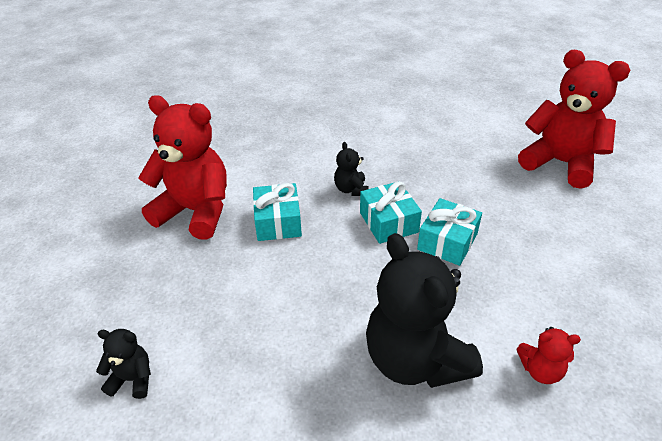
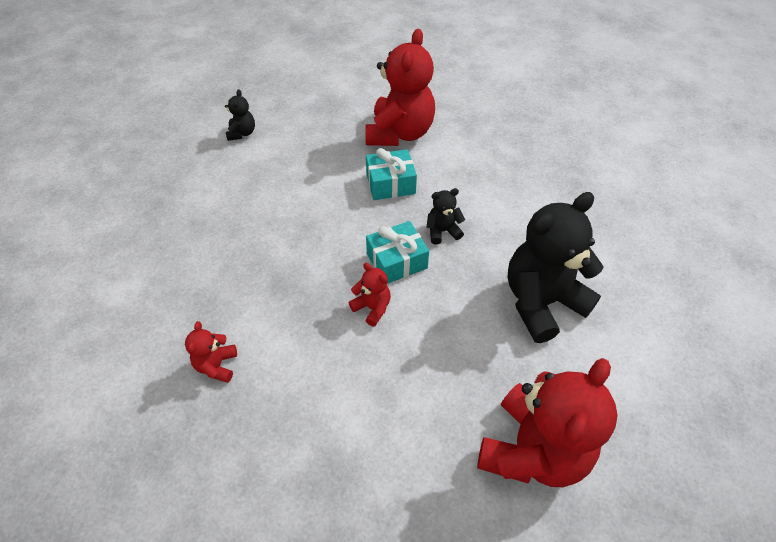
camera: 85 degrees right, 10 degrees up
(415, 359) = (238, 277): black teddy bear -> black teddy bear (541, 302)
(447, 241) = (372, 308): turquoise gift -> red teddy bear

